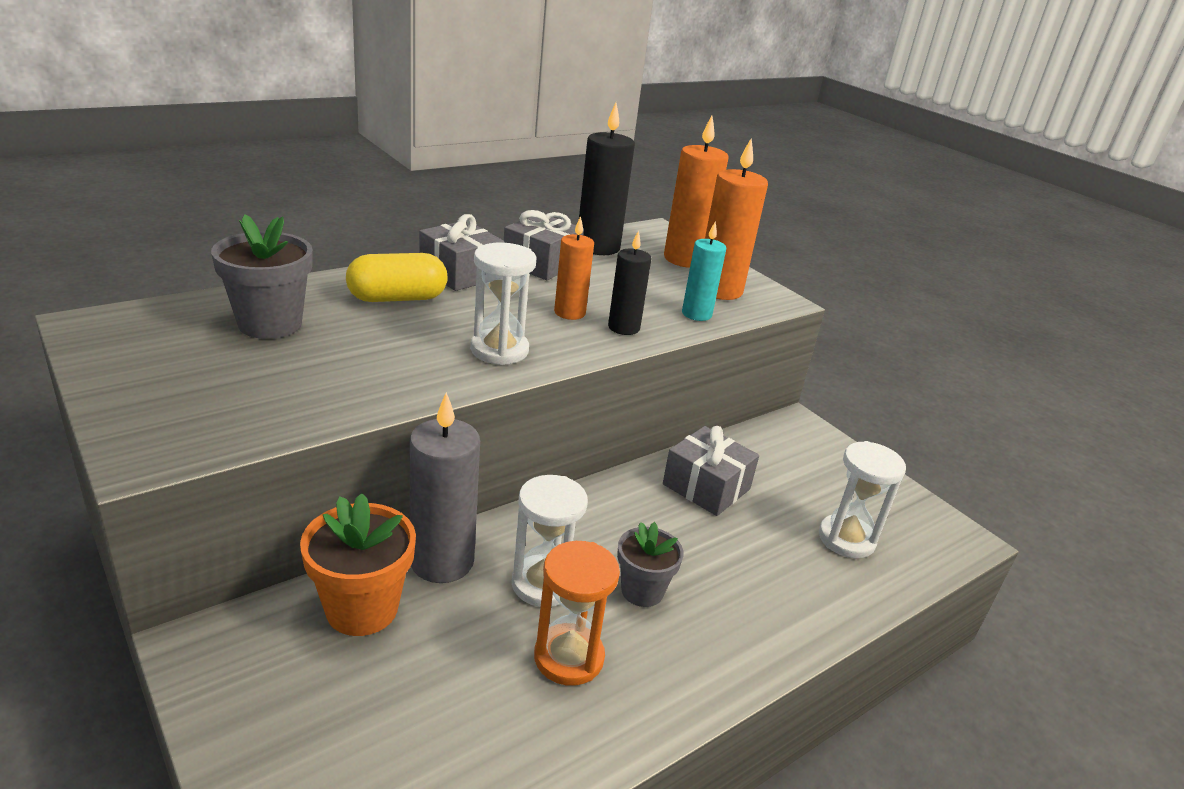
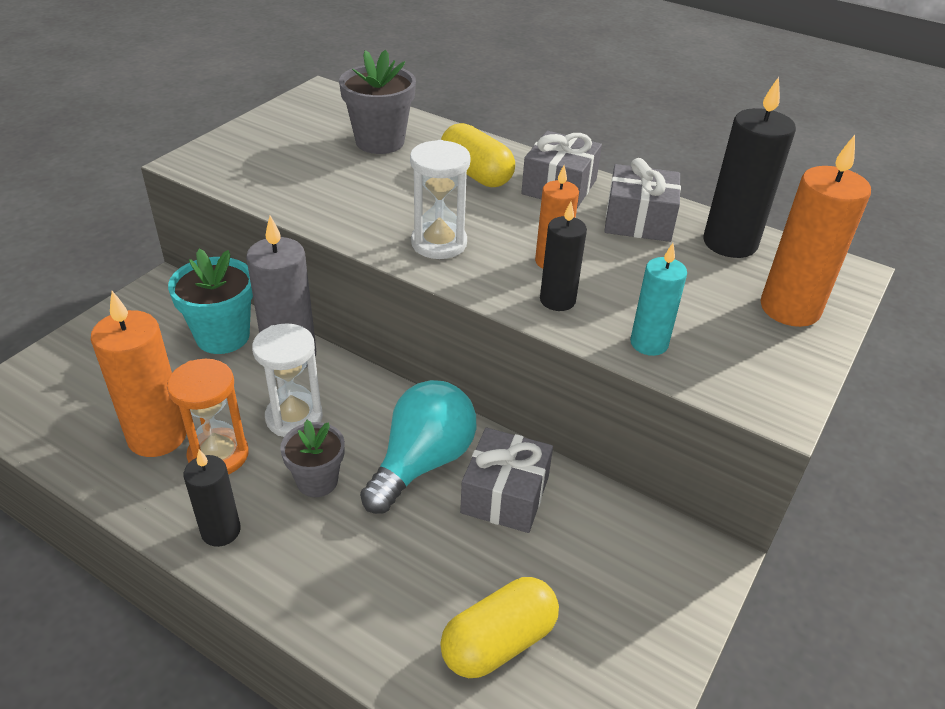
camera: 70 degrees right, 10 degrees up
(362, 609) = (223, 336): orange flower pot -> turquoise flower pot
(649, 518) = (422, 462): none -> turquoise light bulb
(680, 679) = (221, 531): none -> black candle
(719, 290) = (737, 350): orange candle -> orange candle (157, 436)
(846, 539) = (498, 642): white hourglass -> yellow capsule

